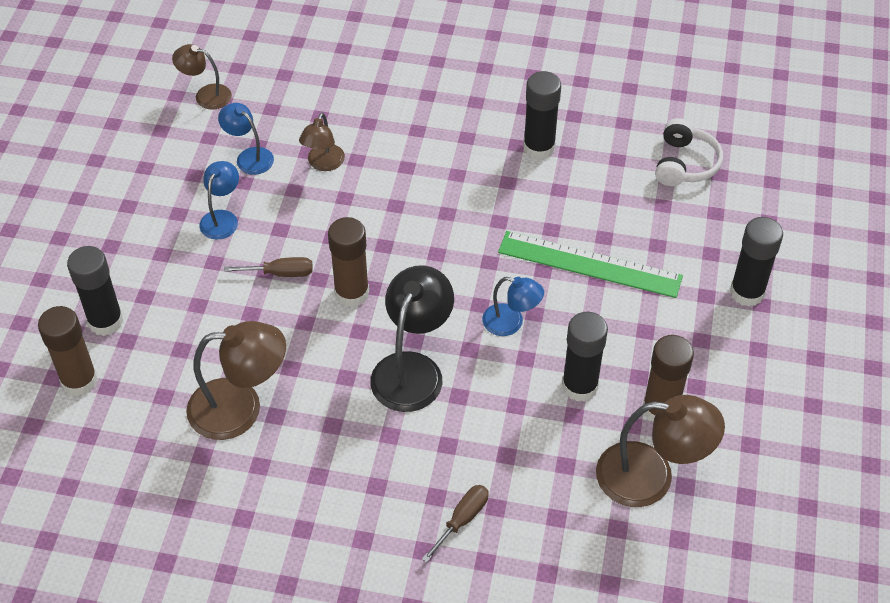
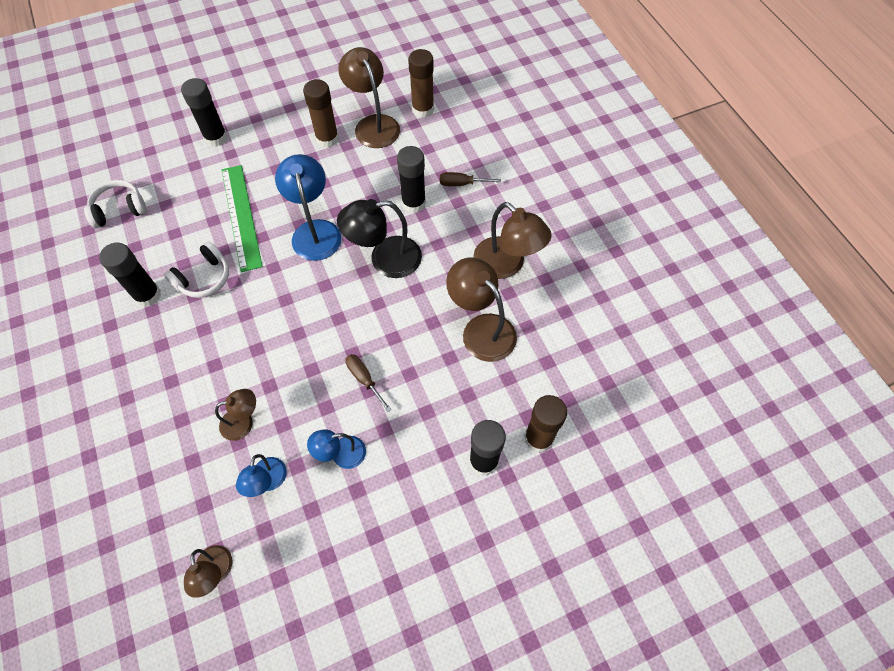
camera: 125 degrees left, 10 degrees up
(297, 488) = (506, 265): none -> brown lamp
(352, 293) = (351, 326): brown glue stick -> brown glue stick (423, 109)
(511, 323) = (315, 231): blue lamp -> blue lamp, size x1.73
(524, 199) = (204, 278): none -> white headphones
(579, 386) = (338, 178): black glue stick -> black glue stick (413, 203)

